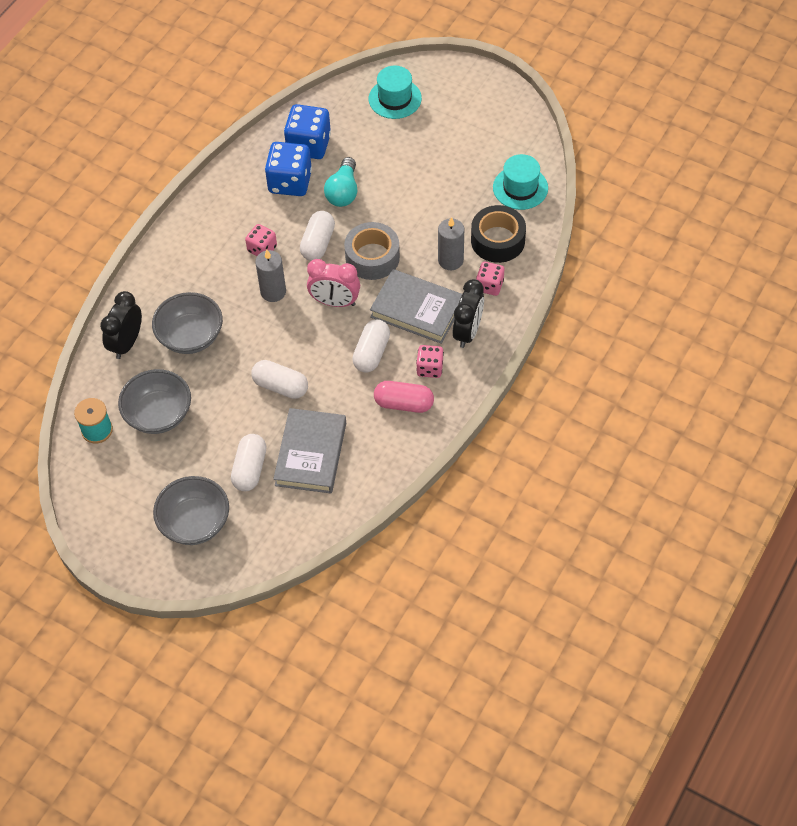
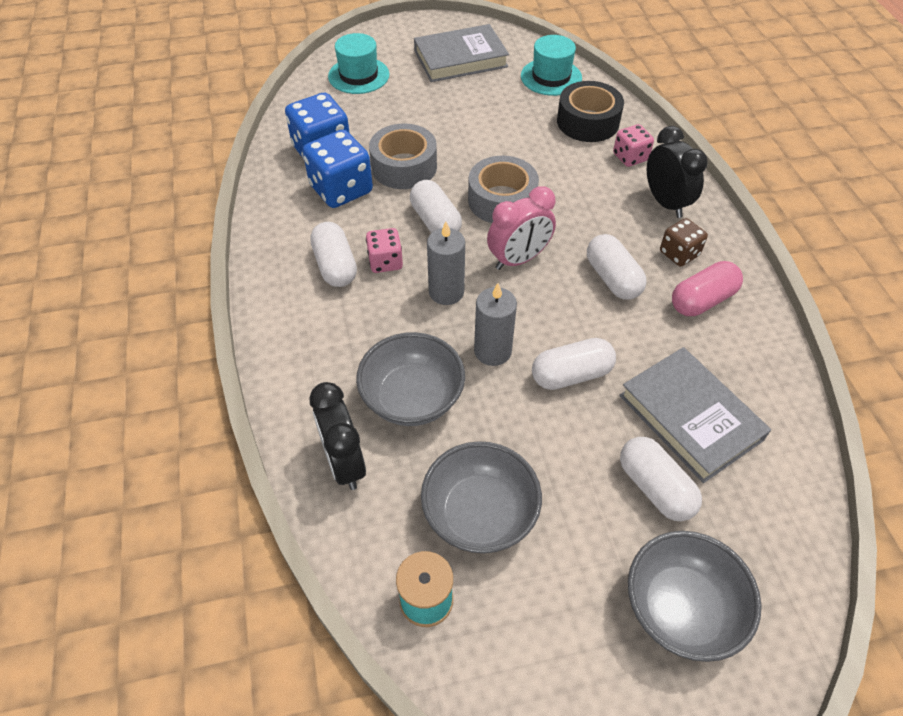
camera: 45 degrees left, 5 degrees down
(233, 231) = (335, 266): none -> white capsule
(343, 192) = (404, 167): turquoise light bulb -> grey tape
(417, 309) = (599, 215): grey book -> grey book (460, 59)
(430, 368) = (679, 254): pink dice -> brown dice
(450, 260) = (572, 159): grey candle -> grey candle (492, 351)

